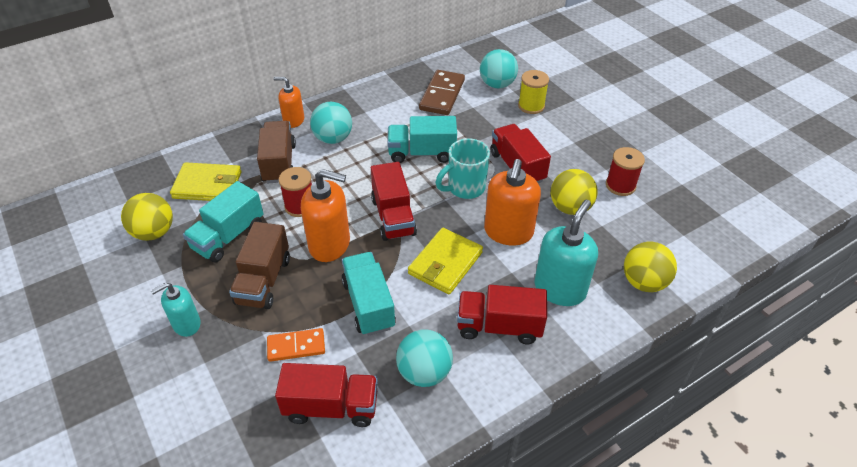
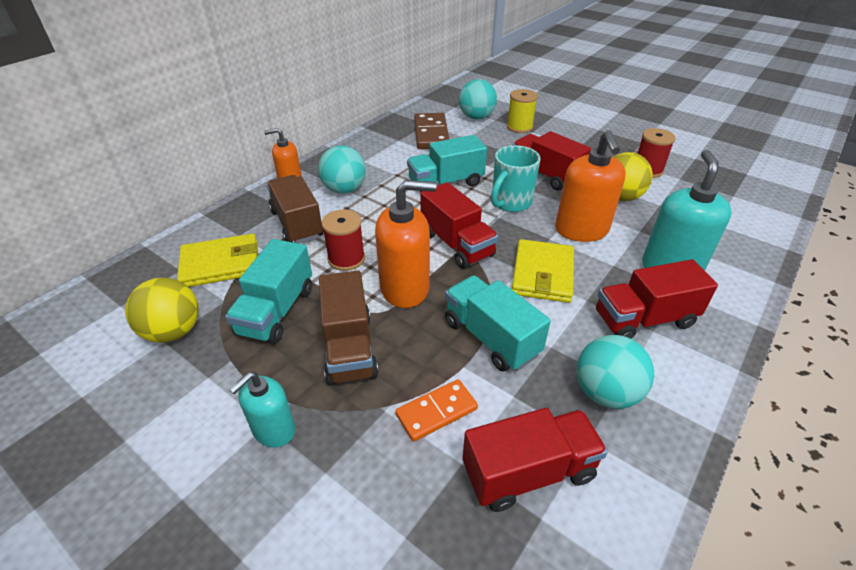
camera: 20 degrees left, 5 degrees down
(643, 282) = (738, 241): yellow ball -> none

